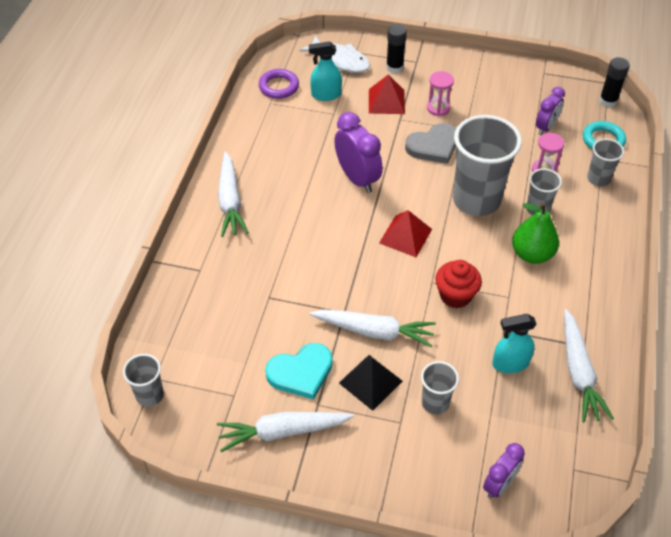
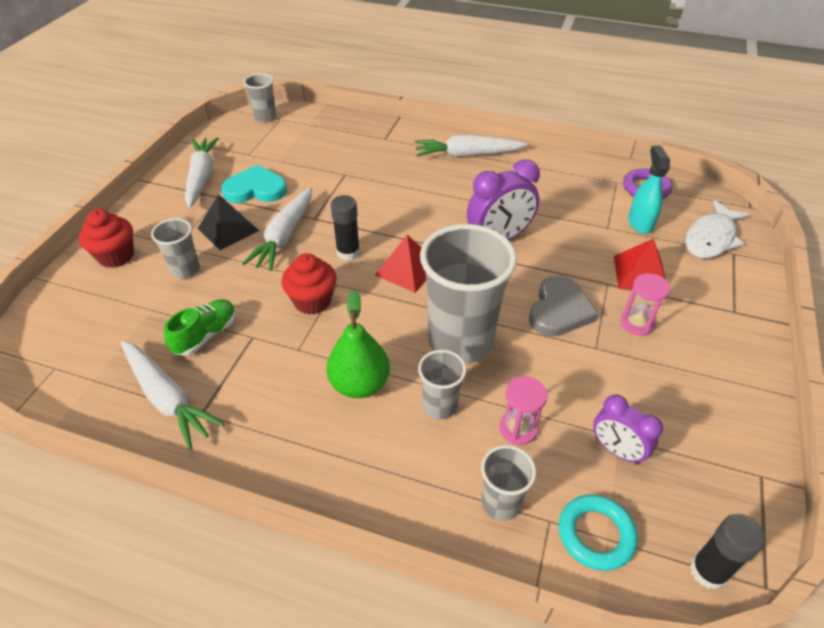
camera: 95 degrees right, 5 degrees down
(301, 372) = (255, 189): turquoise heart -> turquoise heart turned 105 degrees clockwise
(394, 67) = (713, 287): black glue stick -> black glue stick (348, 252)
(426, 473) = (116, 256): none -> red cupcake
(433, 146) = (559, 310): grey heart -> grey heart turned 135 degrees counterclockwise
(499, 484) = (75, 304): purple clock -> none
(510, 363) = (206, 335): turquoise spray bottle -> green shoe
(578, 372) = (168, 398): white carrot -> white carrot turned 135 degrees counterclockwise

